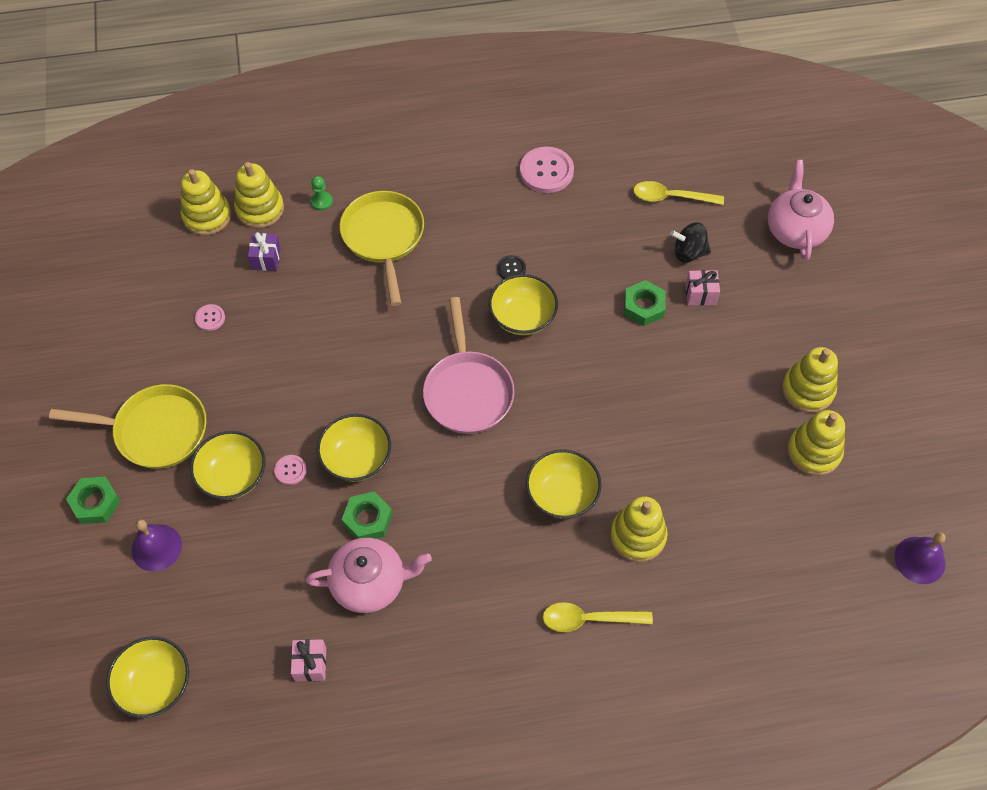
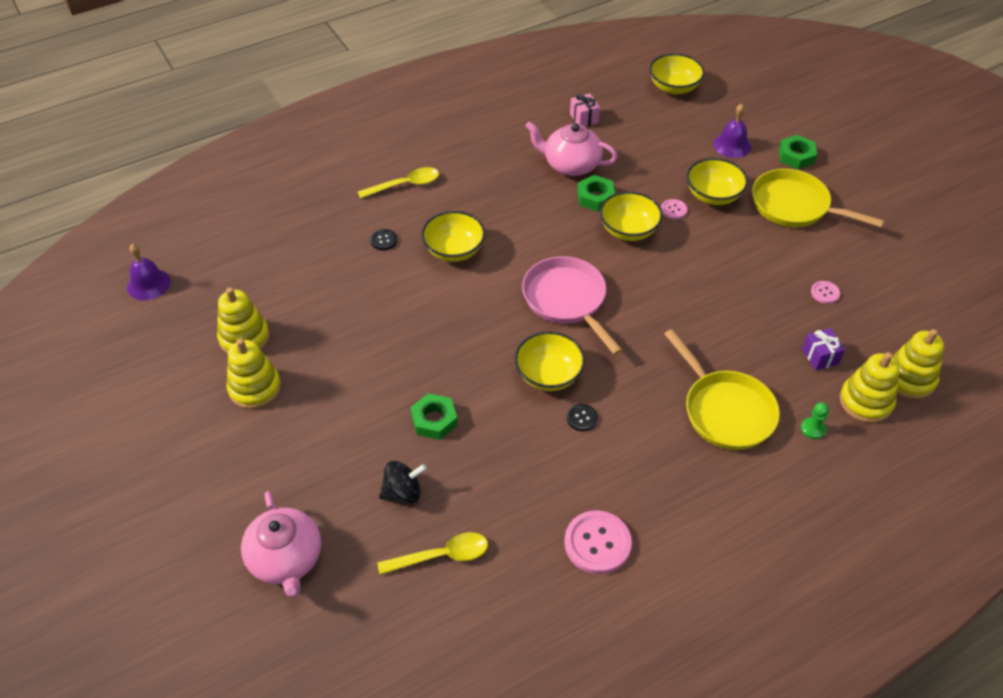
camera: 160 degrees right, 10 degrees down
(155, 431) = (794, 206): yellow pan -> yellow pan turned 45 degrees clockwise
(370, 583) = (571, 164): pink teapot -> pink teapot turned 45 degrees clockwise
(638, 536) = (384, 240): yellow stacking toy -> black button
(700, 294) = (379, 450): pink gift -> none

